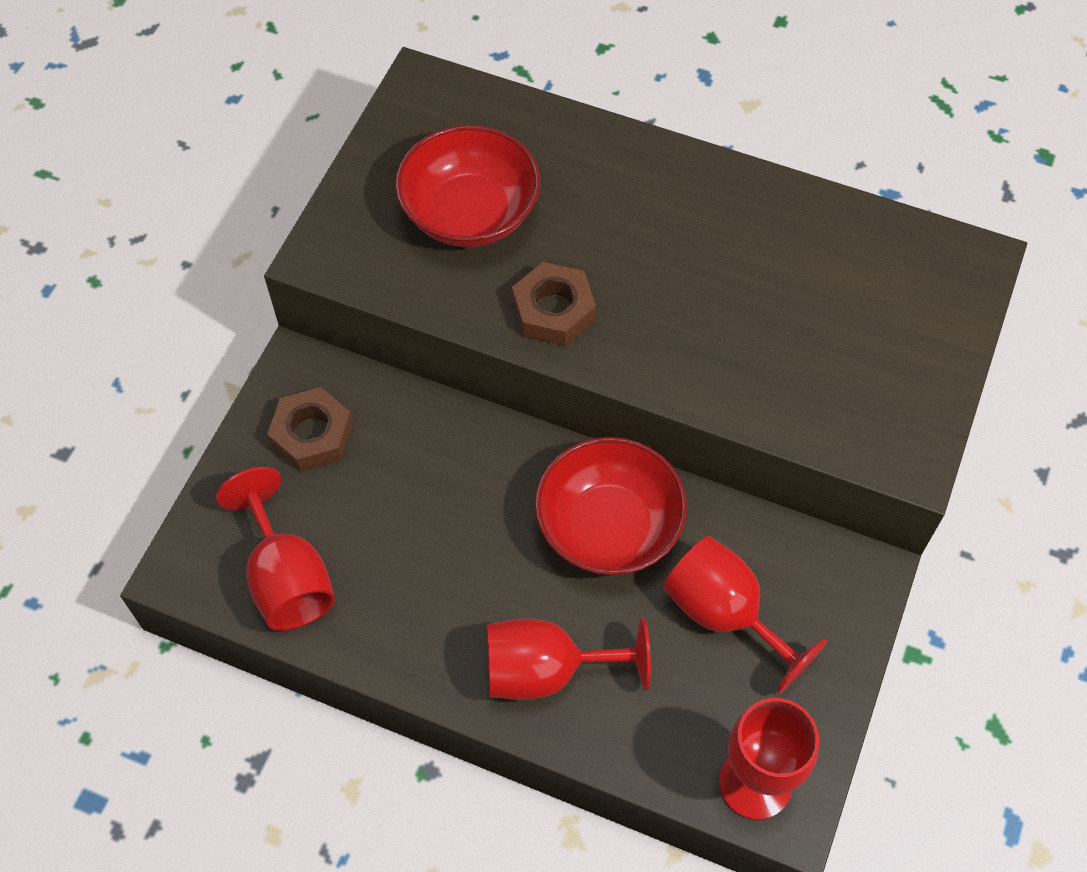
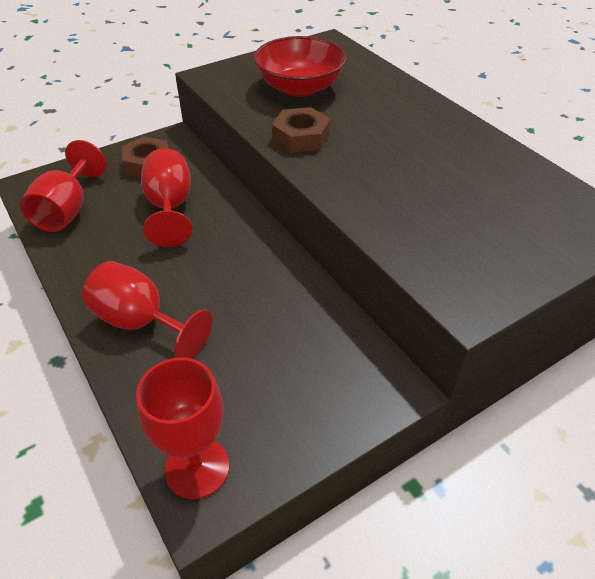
camera: 35 degrees right, 15 degrees down
(608, 527) = (252, 273): red bowl -> none
(724, 614) = (277, 355): red goblet -> red goblet (170, 207)

